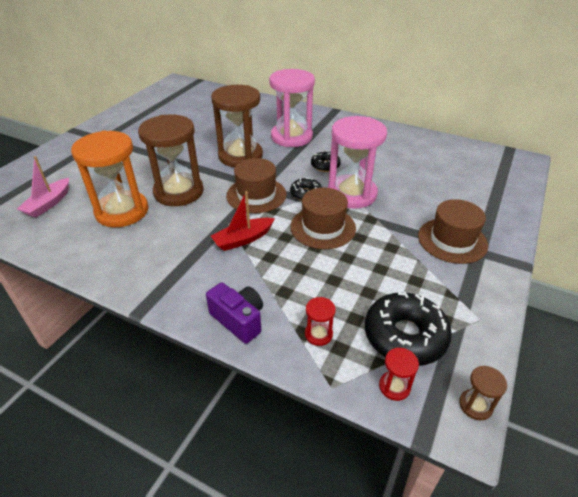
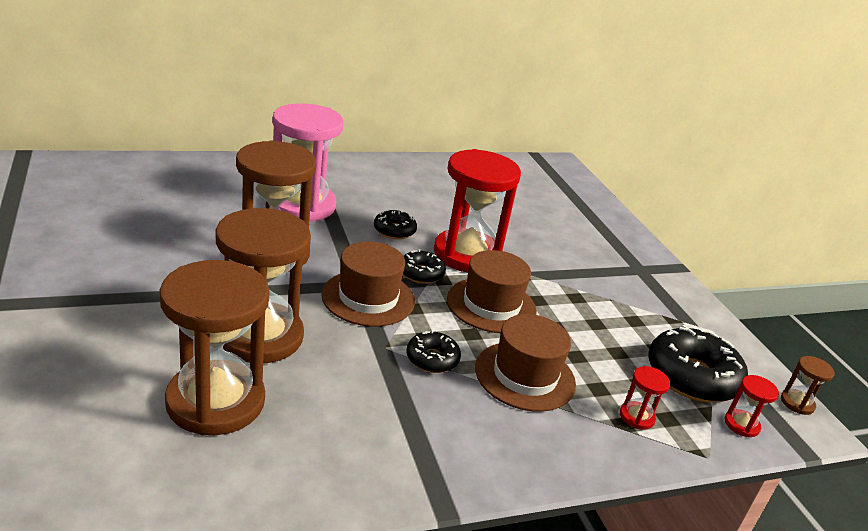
camera: 50 degrees left, 10 degrees down
(48, 204) = (58, 452): pink boat -> none
(122, 211) = (215, 401): orange hourglass -> brown hourglass
(238, 320) = (556, 449): purple camera -> none
(243, 239) = (432, 359): red boat -> black donut
(352, 194) = (467, 254): pink hourglass -> red hourglass
(452, 240) = (609, 267): brown hat -> brown hat (525, 376)

